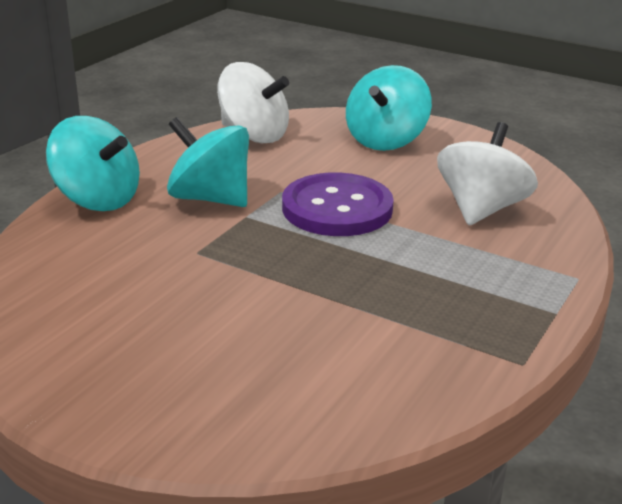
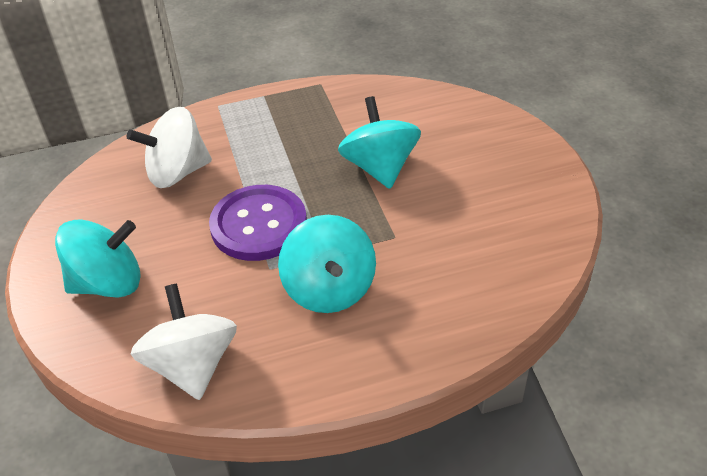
camera: 135 degrees left, 15 degrees up
(97, 199) = (415, 342): turquoise spinning top -> turquoise spinning top (380, 167)

